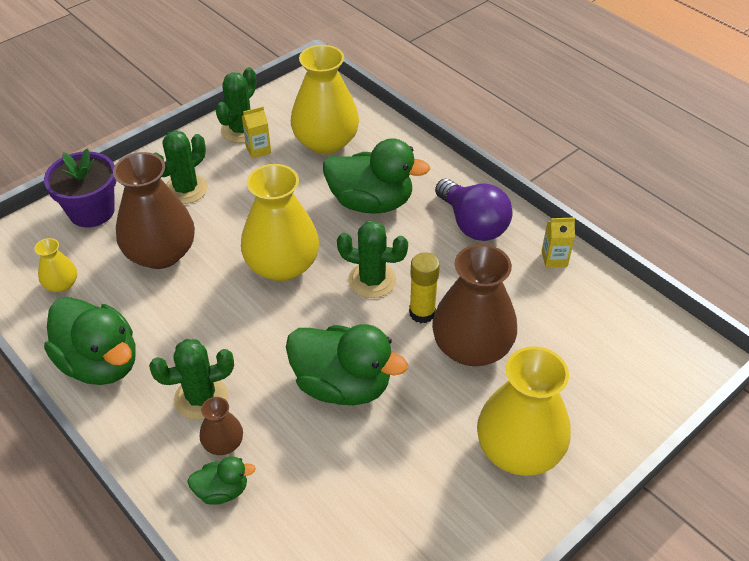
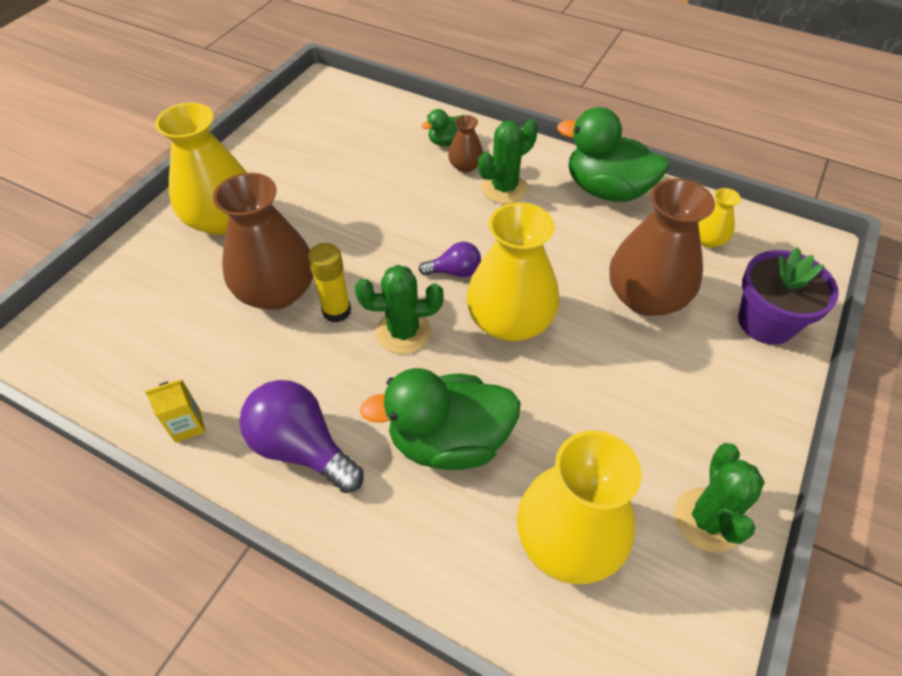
camera: 160 degrees right, 5 degrees up
(186, 189) = (692, 386): green cactus -> none
(258, 150) = (654, 487): yellow carton -> none
(304, 319) = (454, 272): none -> purple light bulb
(342, 385) = (390, 227): green duck -> none

